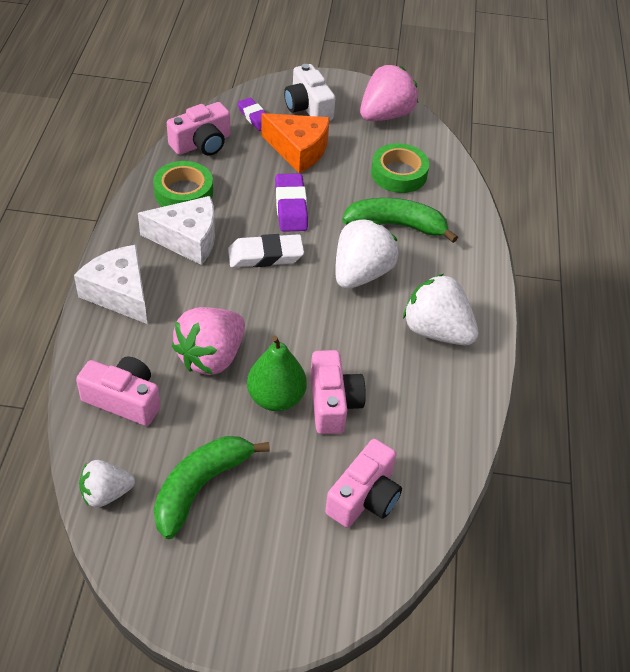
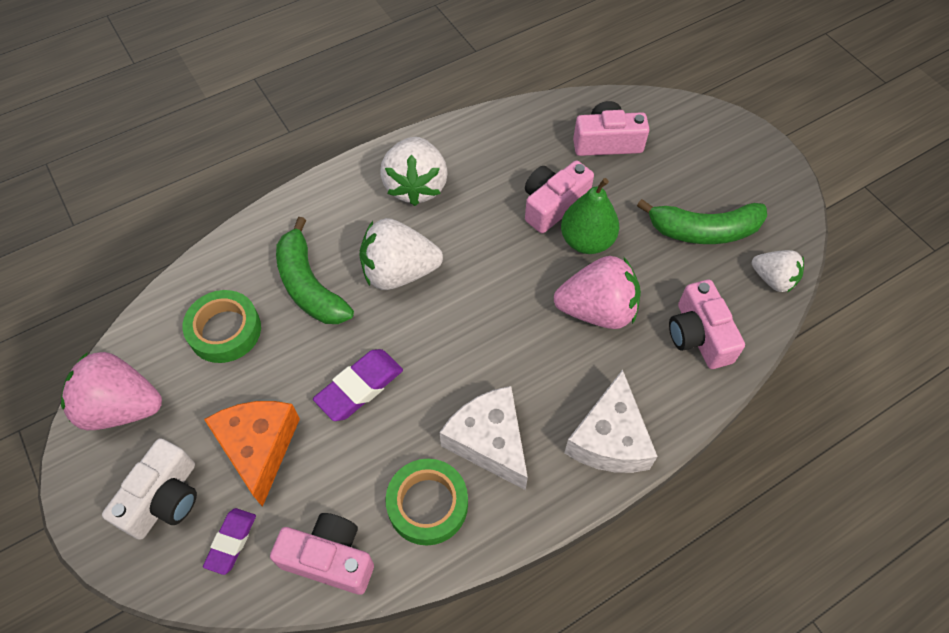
camera: 125 degrees left, 10 degrees up
(265, 255) = (447, 359): white eraser -> none

